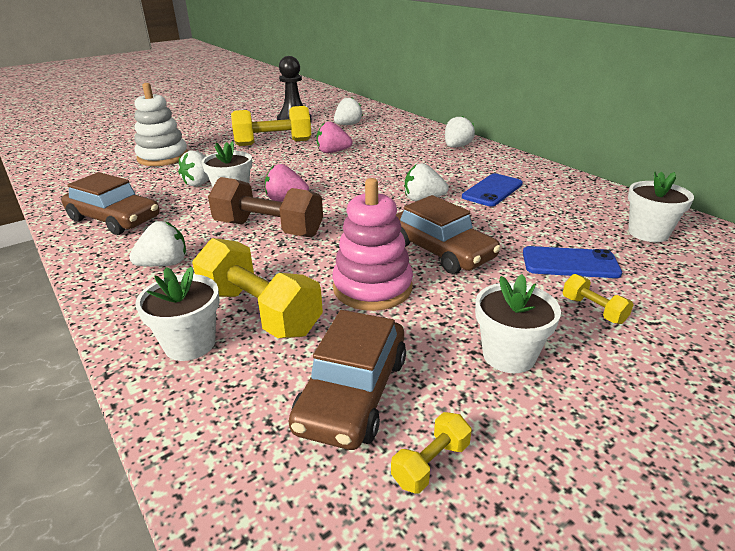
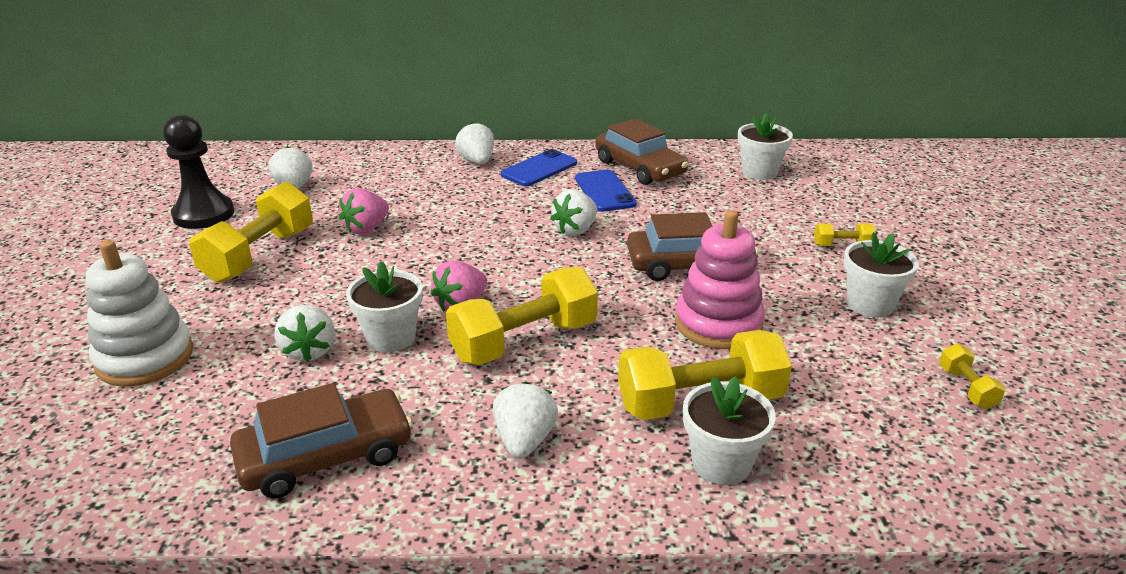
camera: 55 degrees left, 0 degrees up
(268, 229) = (524, 341): brown dumbbell -> yellow dumbbell
(352, 393) = (866, 392): brown car -> brown car (640, 168)
(570, 263) = (771, 222): blue phone -> blue phone (539, 169)

